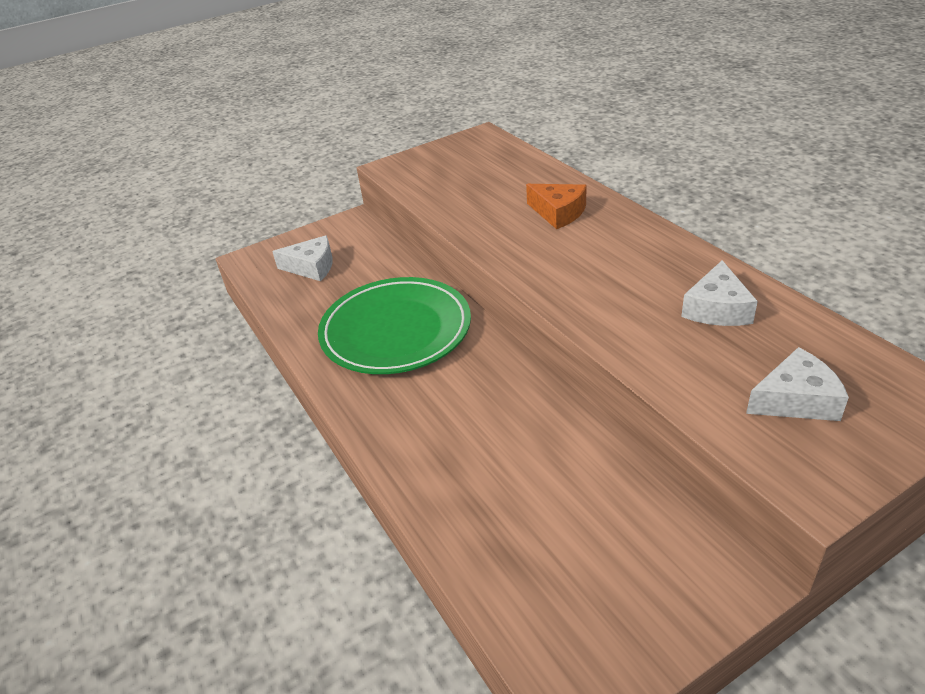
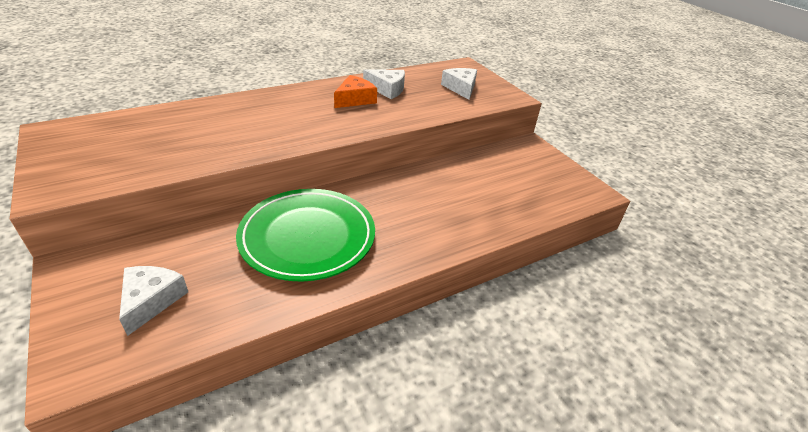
camera: 95 degrees left, 0 degrees up
(558, 213) = (245, 115): orange cheese -> orange cheese (355, 99)

